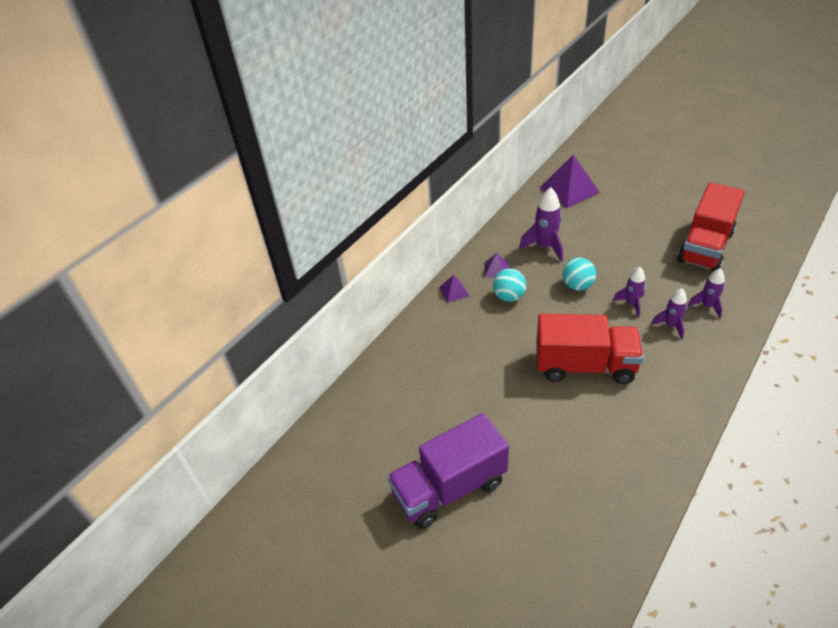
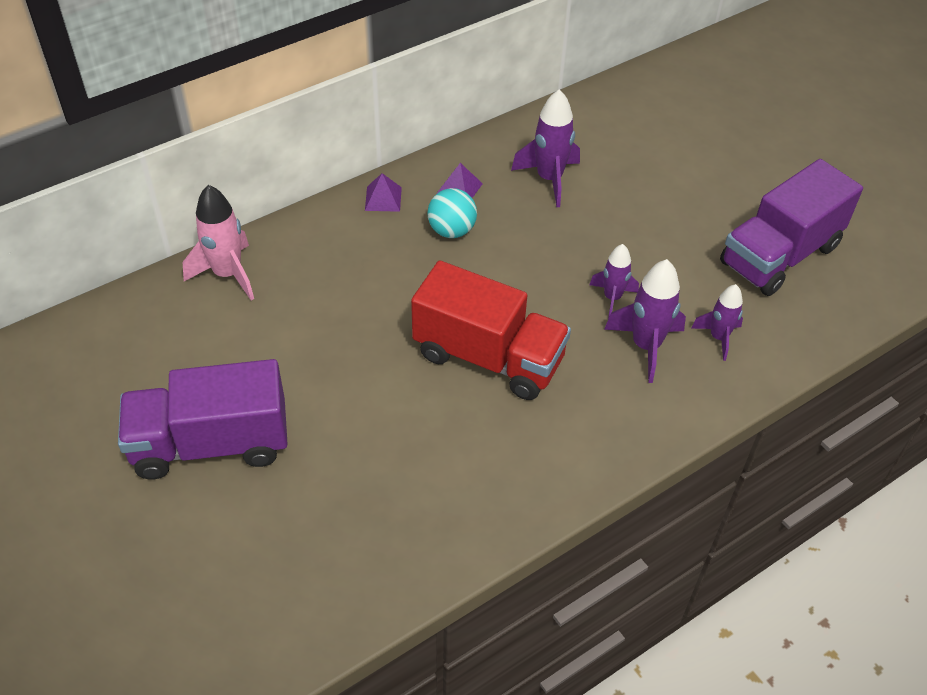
camera: 15 degrees right, 5 degrees up
(387, 372) = (228, 274): none -> pink rocket
(569, 190) = (641, 109): purple pyramid -> none
(577, 285) = (555, 247): turquoise ball -> none
(670, 325) = (645, 346): purple rocket -> purple rocket, size x1.57
(705, 247) = (779, 255): red truck -> purple truck

